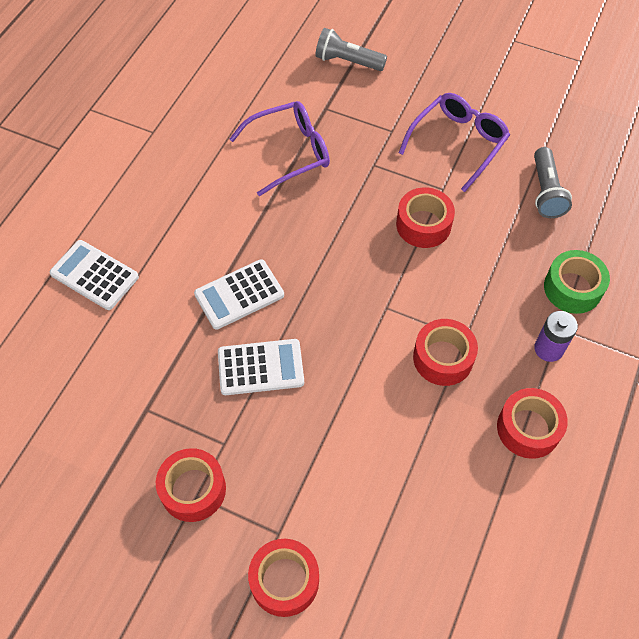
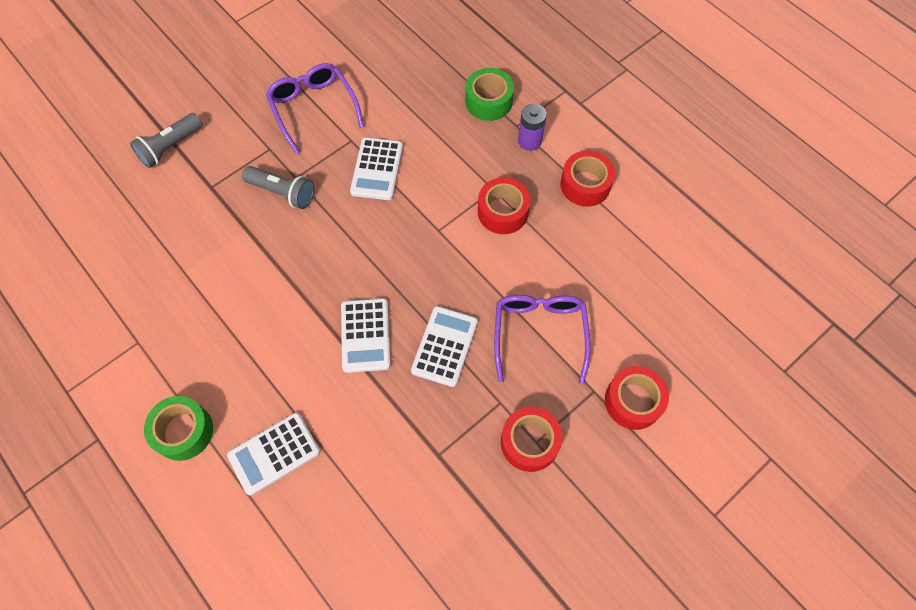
camera: 65 degrees left, 5 degrees up
(88, 201) = (183, 431): none -> green tape
(289, 152) = (240, 235): purple glasses -> purple glasses (539, 334)
(423, 225) = (377, 169): red tape -> white calculator
(546, 192) = (396, 75): grey flashlight -> grey flashlight (282, 192)

